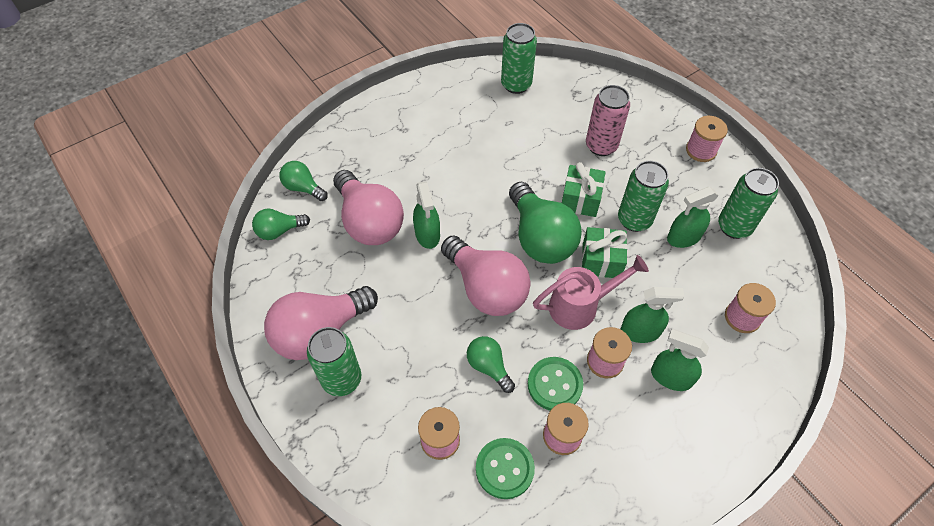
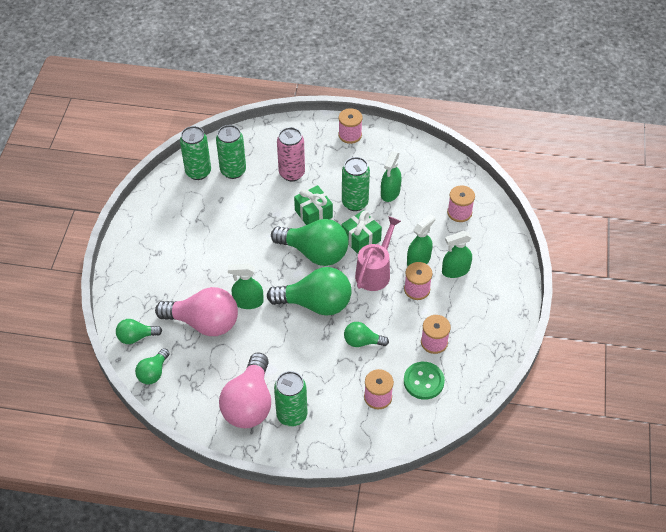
camera: 45 degrees left, 5 degrees down
(427, 234) = (248, 302): green spray bottle -> green spray bottle turned 150 degrees clockwise
(486, 288) = (316, 304): pink light bulb -> green light bulb
(554, 384) = (404, 322): green button -> none
(734, 227) = (409, 167): green can -> green can (233, 171)

